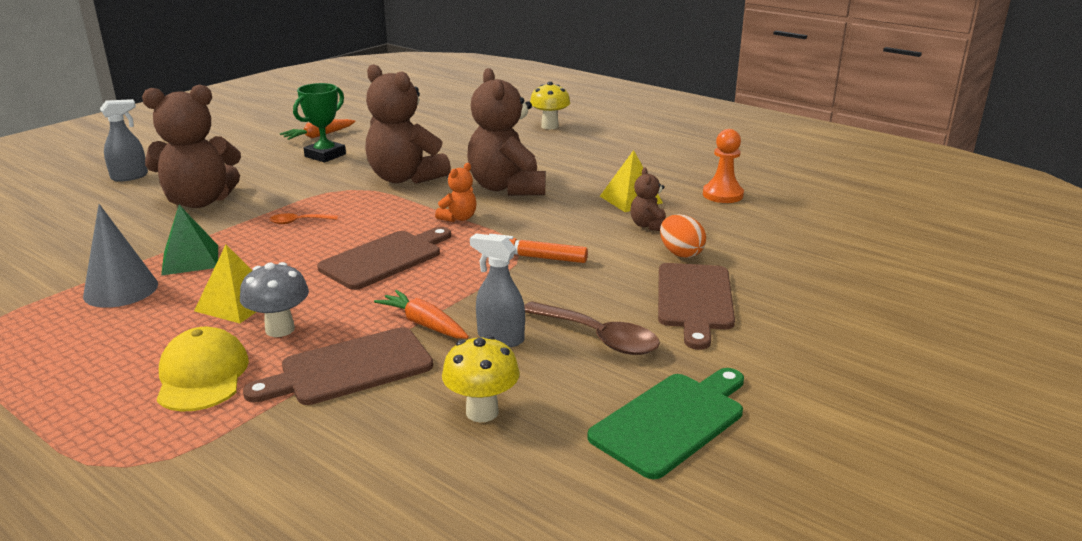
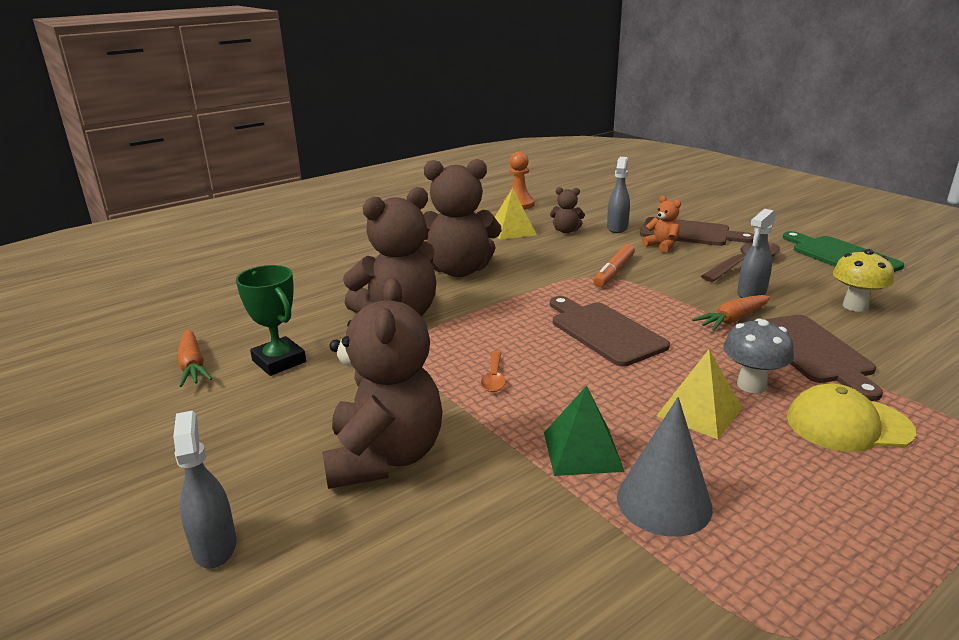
camera: 75 degrees left, 0 degrees up
(458, 218) = (521, 295): orange teddy bear -> orange teddy bear (662, 246)
(549, 126) = (307, 240): yellow mushroom -> none
(680, 253) = (617, 228): orange egg -> grey spray bottle

